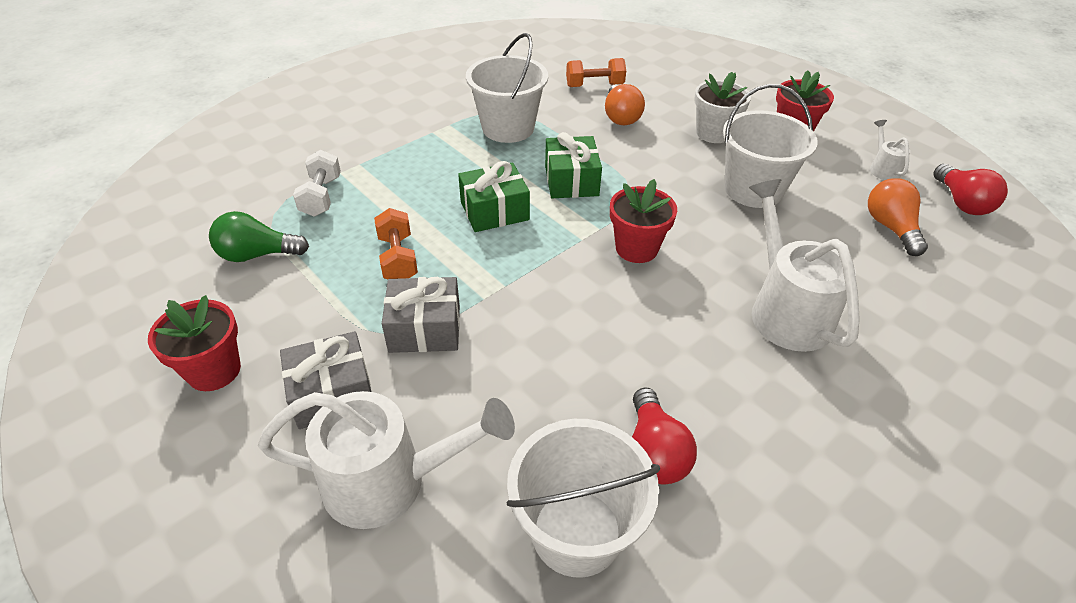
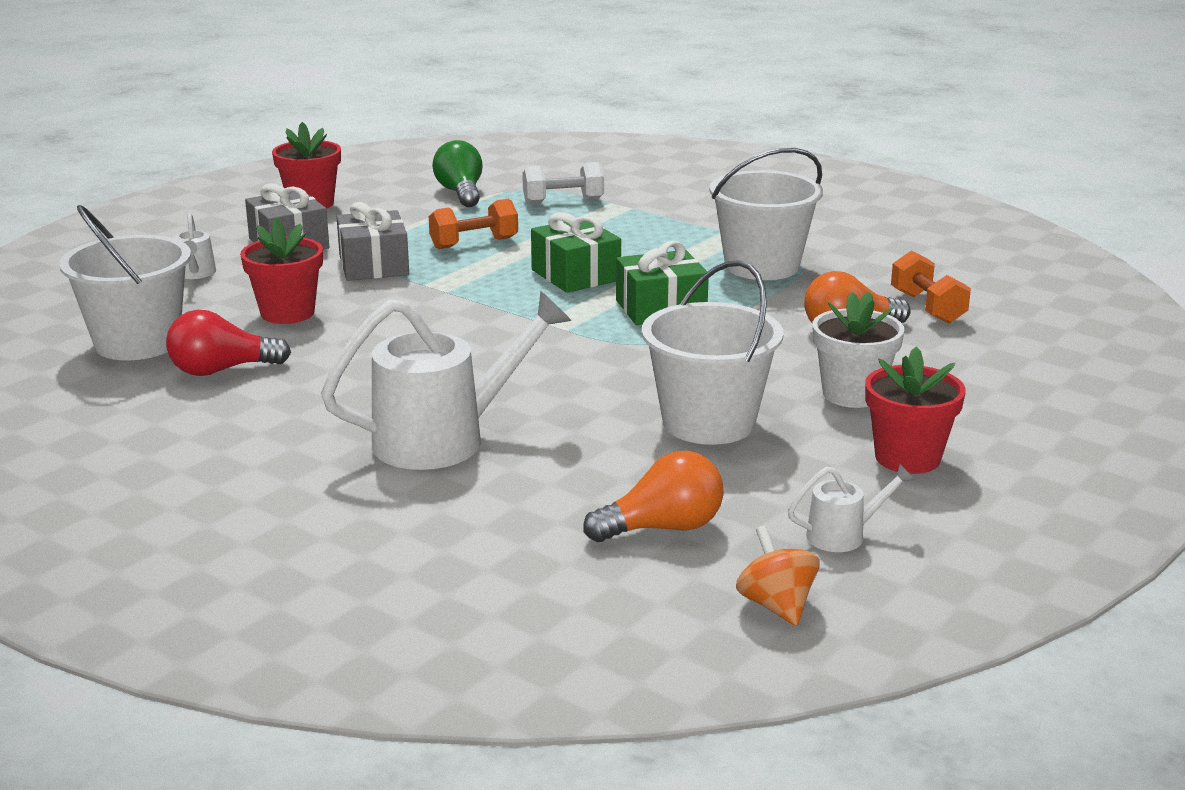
camera: 80 degrees right, 20 degrees down
(391, 481) = (195, 274): white watering can -> white watering can, size x0.46
(636, 248) = (535, 351): red flower pot -> red flower pot (287, 313)
(961, 202) = (776, 605): red light bulb -> orange spinning top

